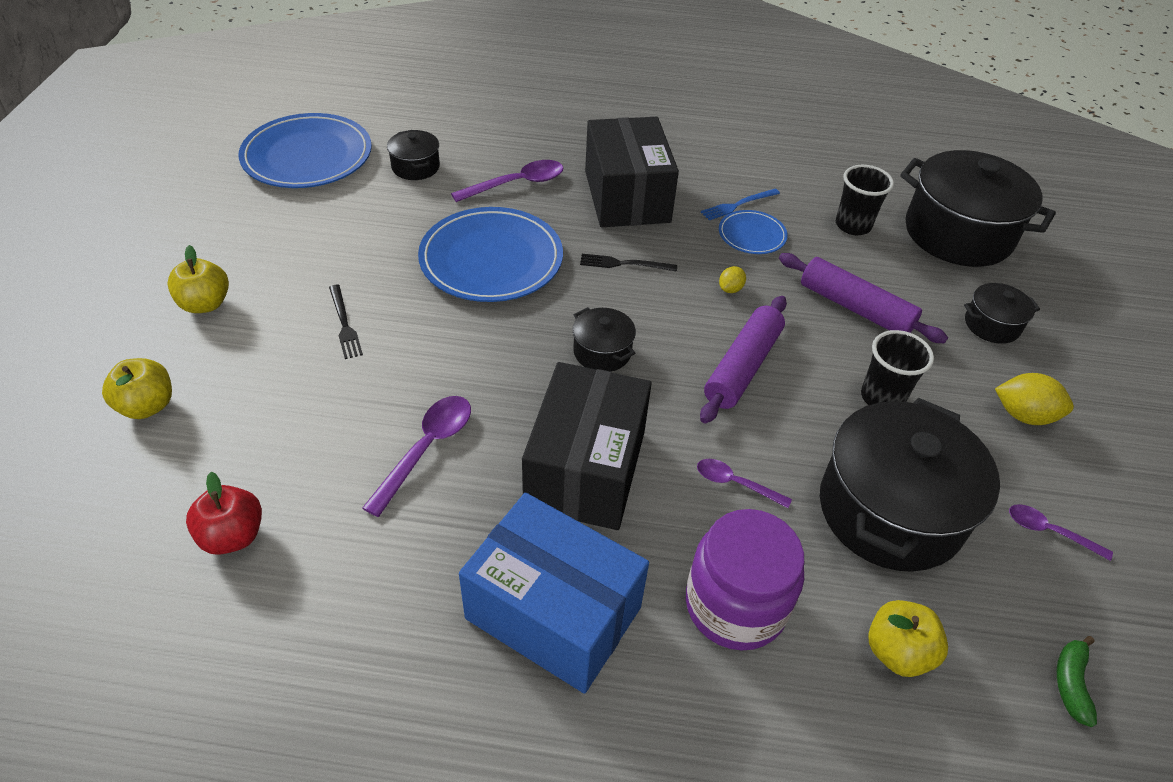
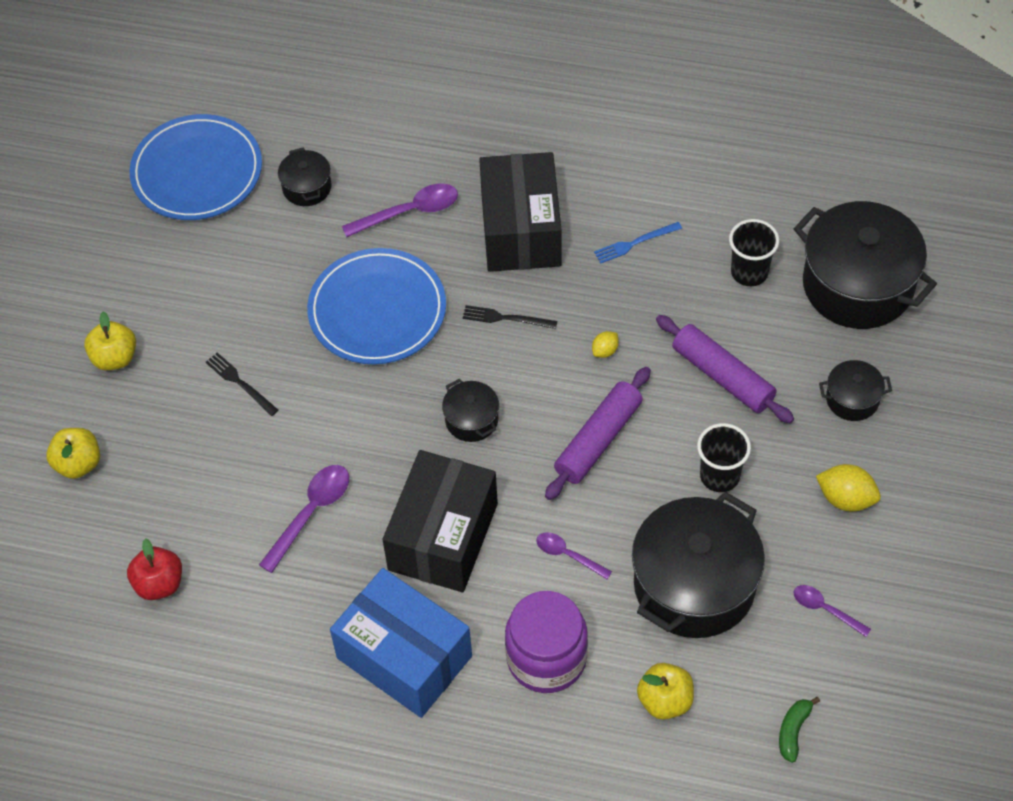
camera: 10 degrees right, 10 degrees up
(344, 324) = (240, 383): black fork -> black fork turned 150 degrees clockwise
(752, 235) = (641, 283): blue plate -> none

